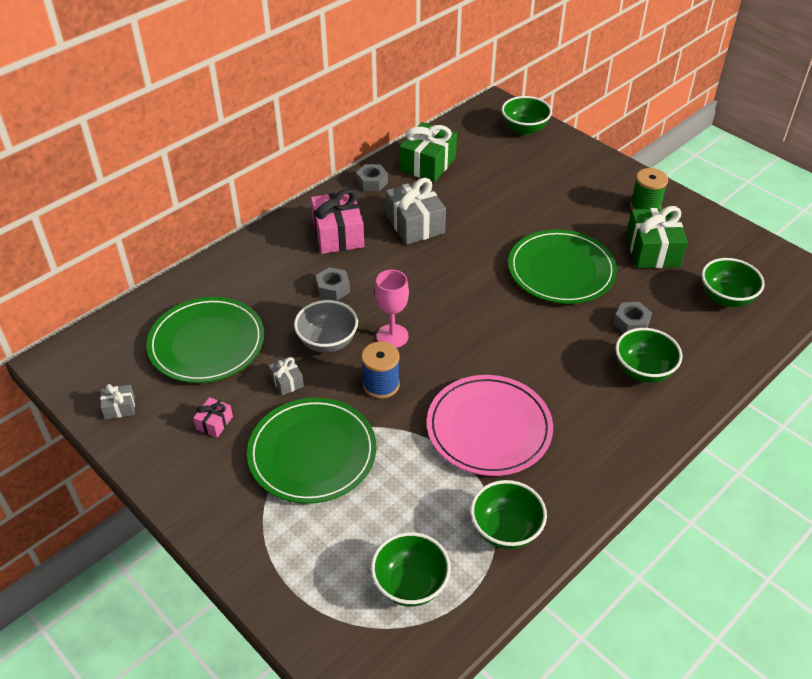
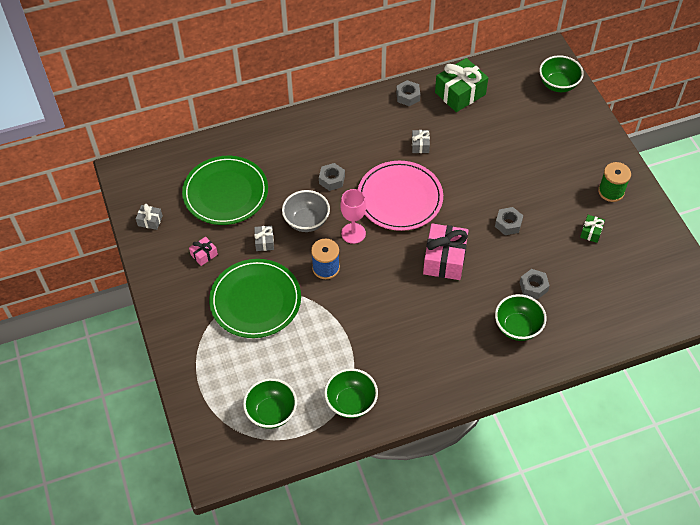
camera: 25 degrees right, 10 degrees up
(338, 234) = (358, 135): pink gift -> pink gift (444, 259)
(415, 224) = (420, 145): grey gift -> grey gift, size x0.48
(489, 428) = (381, 328): pink plate -> pink plate (399, 198)
(561, 270) = (508, 224): green plate -> grey nut
(652, 250) = (591, 232): green gift -> green gift, size x0.48
(726, 298) = (622, 293): green bowl -> none

